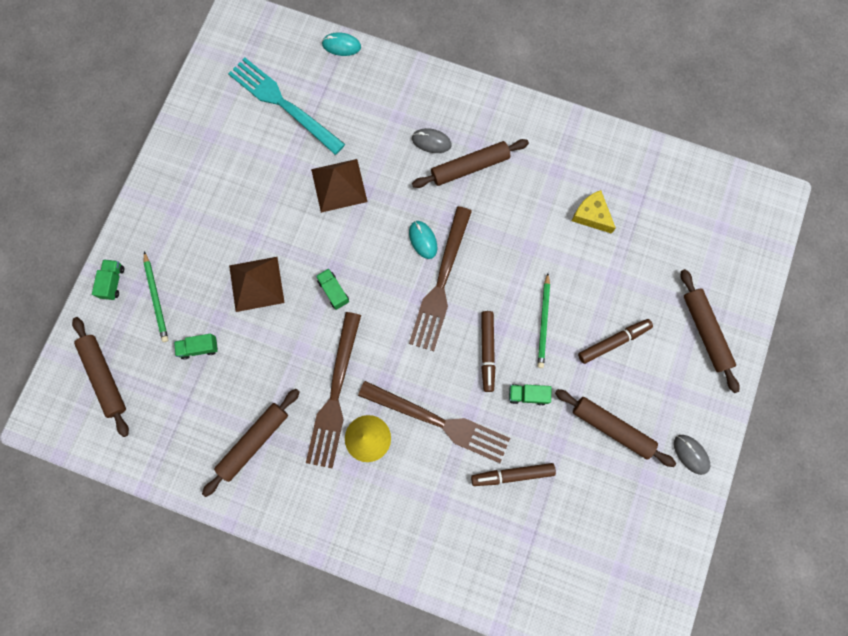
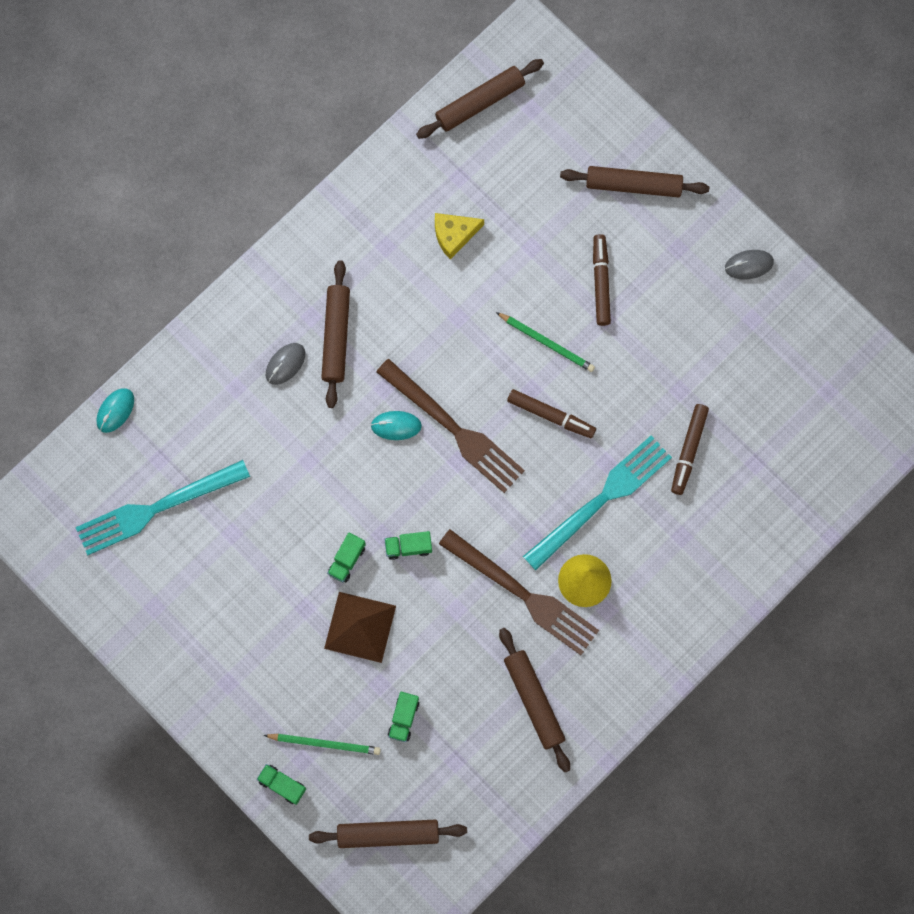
camera: 65 degrees left, 0 degrees up
(339, 185) = (288, 488): brown pyramid -> none
(439, 422) = (601, 499): brown fork -> turquoise fork
(527, 395) = (615, 396): green truck -> green truck (347, 560)
(611, 428) = (687, 329): brown rolling pin -> brown rolling pin (480, 102)

